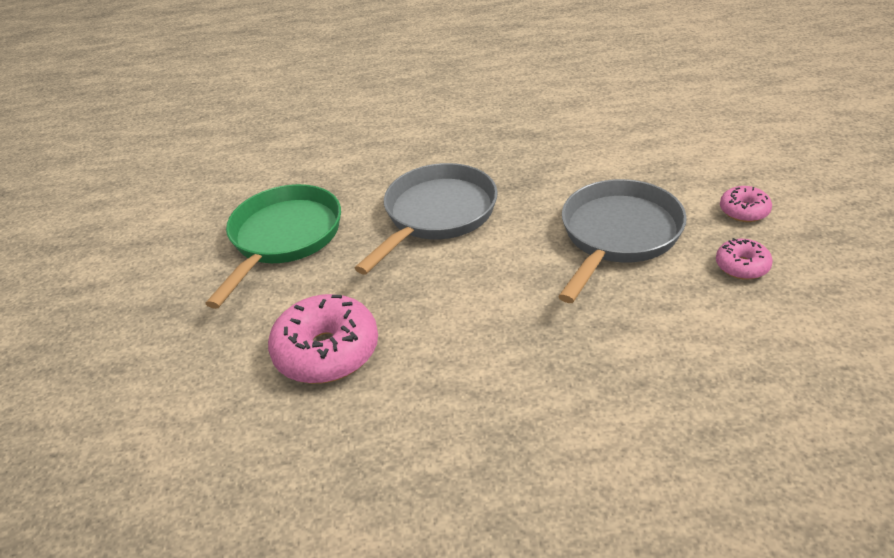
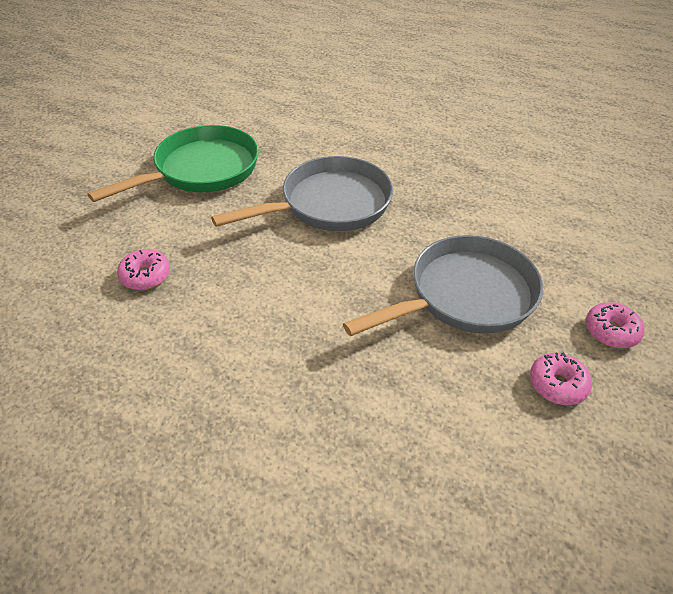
camera: 25 degrees right, 5 degrees up
(327, 351) = (145, 276): pink donut -> pink donut, size x0.52

